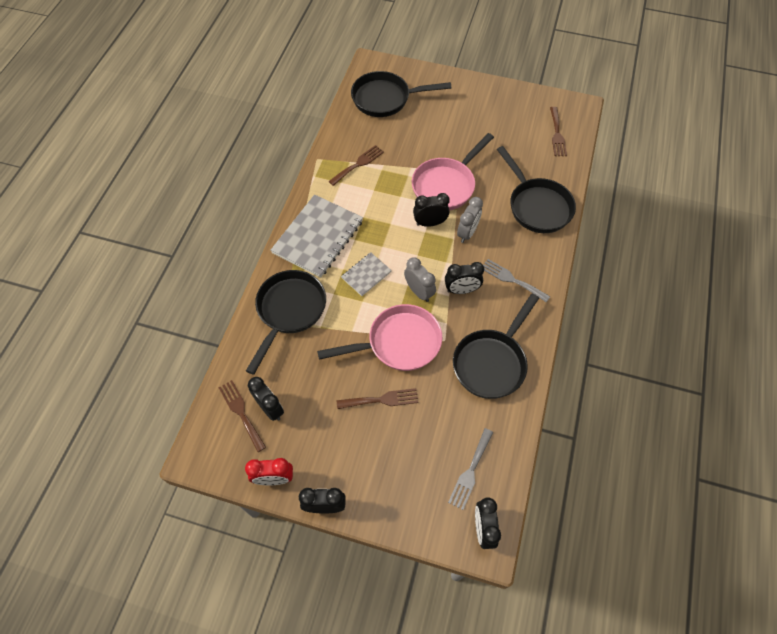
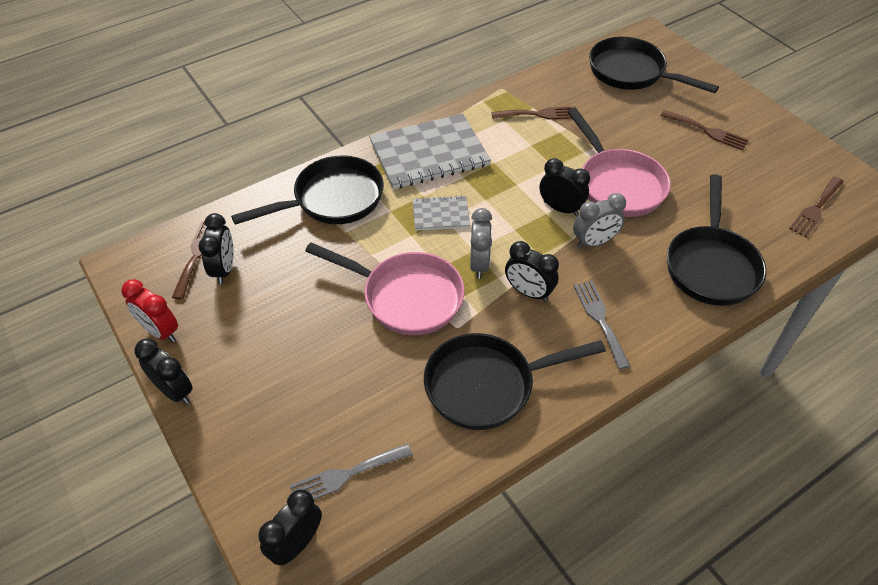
camera: 40 degrees right, 10 degrees down
(381, 400) = (332, 336): brown fork -> brown fork (707, 131)
(446, 185) = (617, 184): pink pan -> pink pan turned 105 degrees counterclockwise

